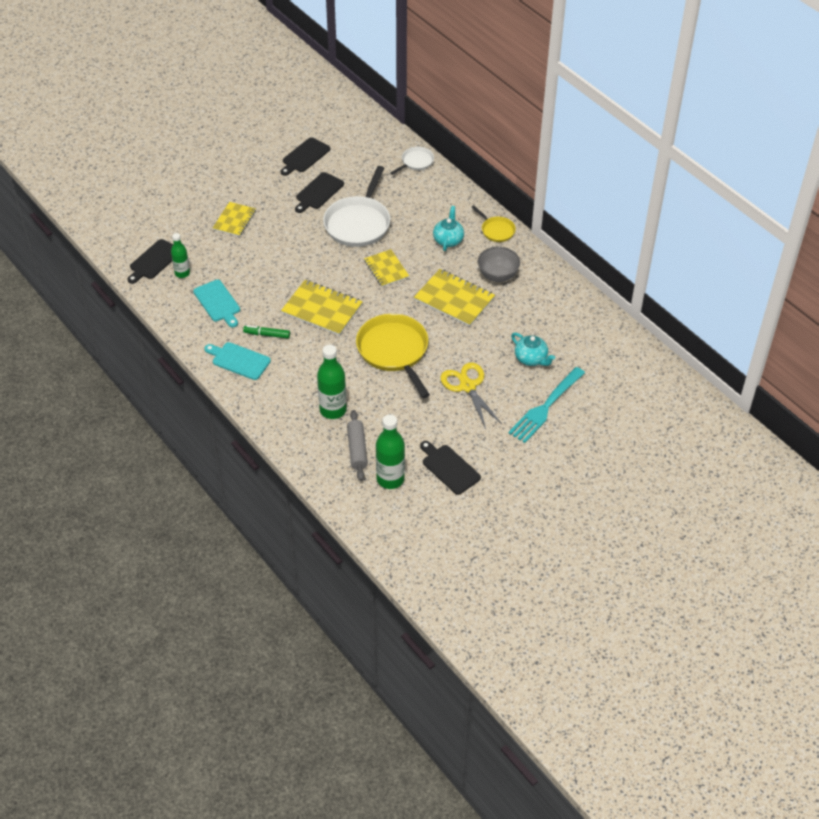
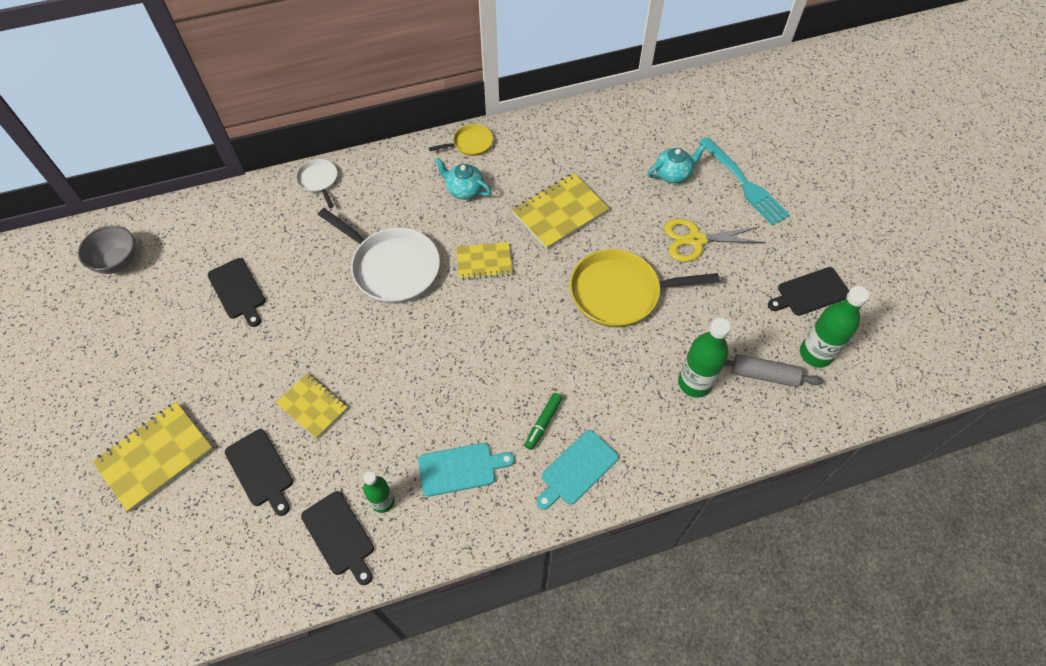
camera: 70 degrees left, 10 degrees up
(318, 192) = (313, 294): black cutting board -> black cutting board (260, 470)
(322, 309) = (523, 348): yellow notebook -> yellow notebook (155, 456)
(497, 275) = (540, 164): grey bowl -> grey bowl (118, 262)

